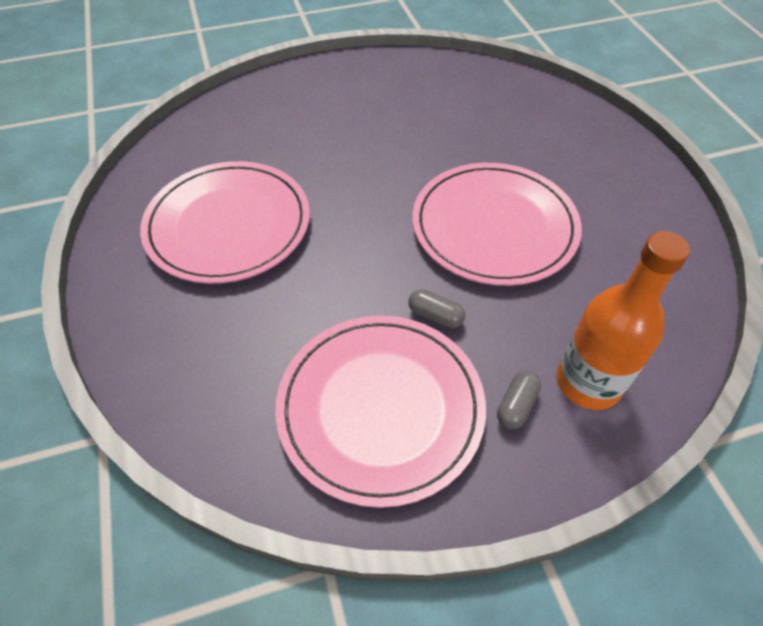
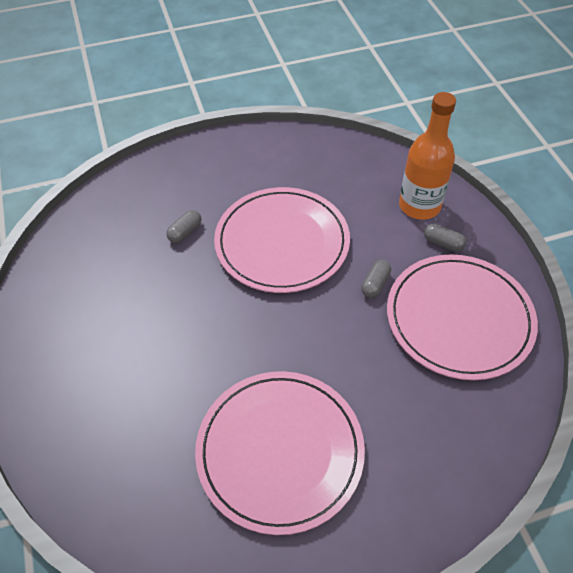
camera: 90 degrees left, 0 degrees up
(498, 148) = (185, 232): none -> grey capsule

